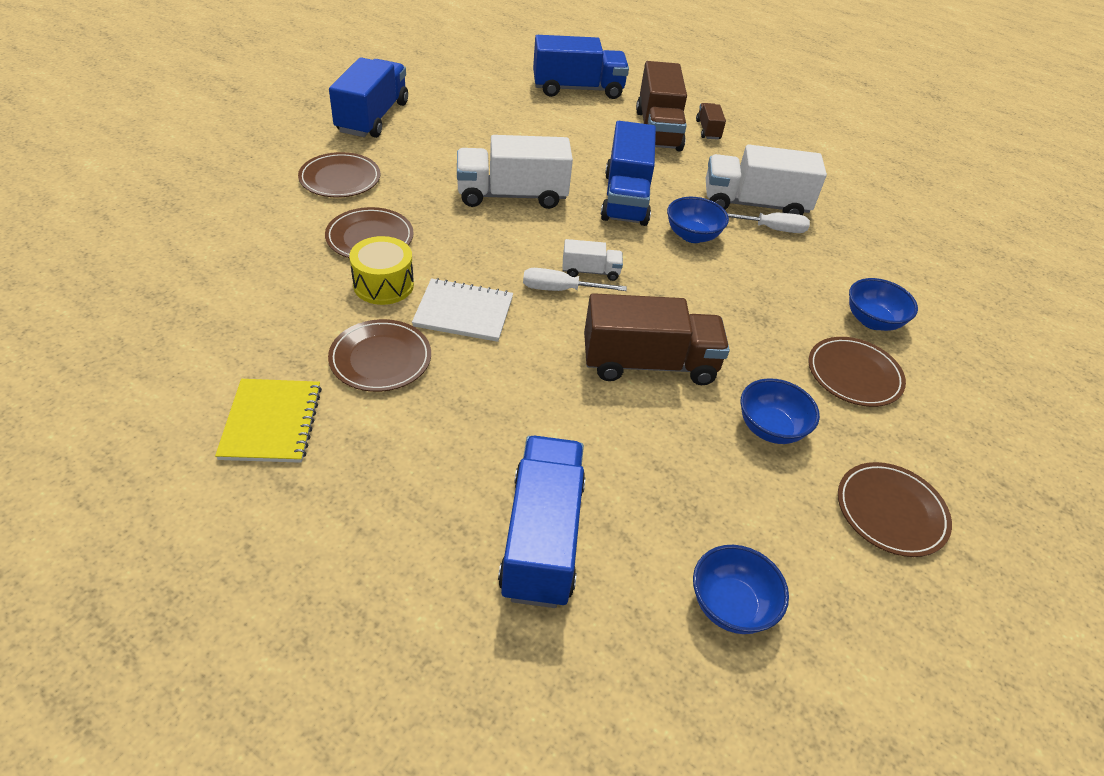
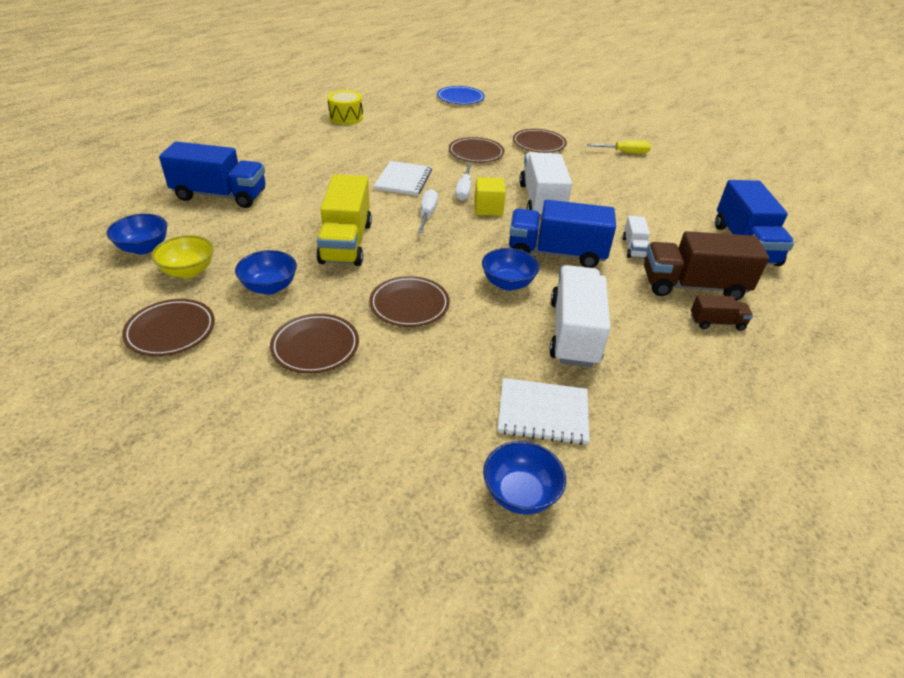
camera: 95 degrees right, 5 degrees down
(132, 242) = (460, 98): none -> blue plate
(271, 422) = (323, 133): yellow notebook -> none
(372, 117) = (624, 153): blue truck -> yellow screwdriver
(380, 359) = (364, 156): brown plate -> brown plate (409, 304)
(383, 285) = (429, 157): yellow drum -> yellow drum (346, 117)
(536, 238) = (488, 208): none -> yellow cube
(590, 271) = (450, 228): white truck -> white truck (634, 248)
(649, 363) = (346, 242): brown truck -> yellow truck
(769, 526) = (188, 271): none -> yellow bowl
(771, 229) = (531, 337): white screwdriver -> white screwdriver (464, 190)
(863, 233) = (543, 413): none -> white notebook
(872, 321) = (386, 379): blue bowl -> blue bowl (520, 494)

